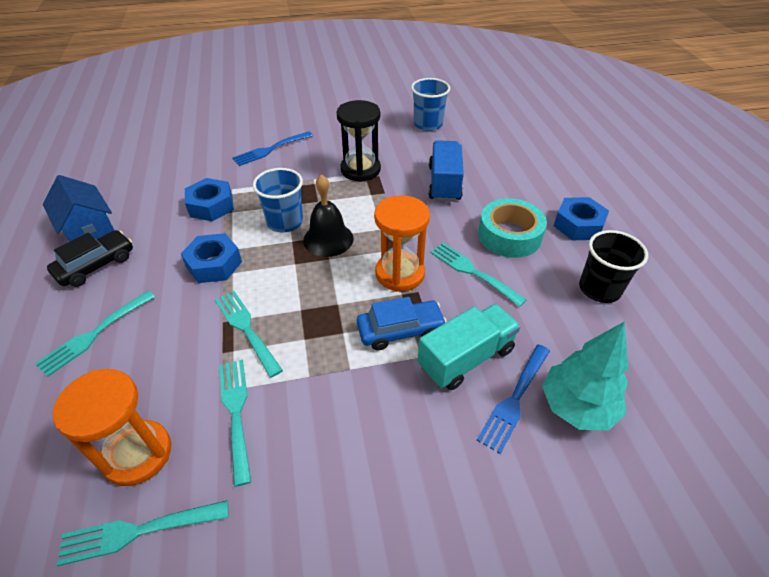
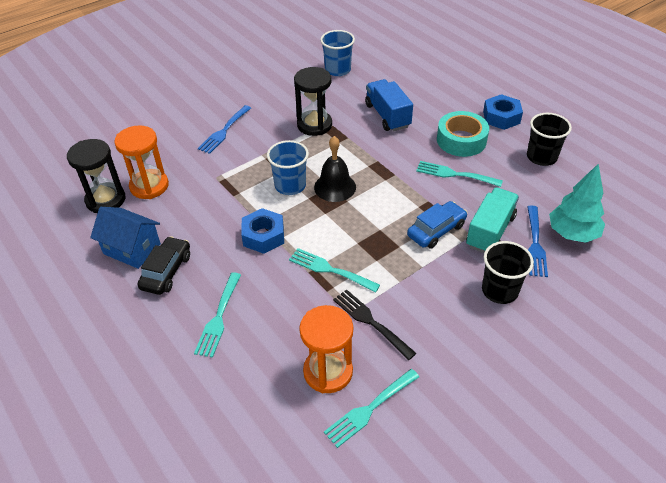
camera: 25 degrees left, 0 degrees up
(114, 178) = (105, 200): none -> black hourglass
(211, 206) = (217, 193): blue nut -> none
(236, 412) = (371, 322): turquoise fork -> black fork
(400, 274) = (406, 193): orange hourglass -> orange hourglass (149, 186)
(421, 444) = (499, 290): none -> black cup

